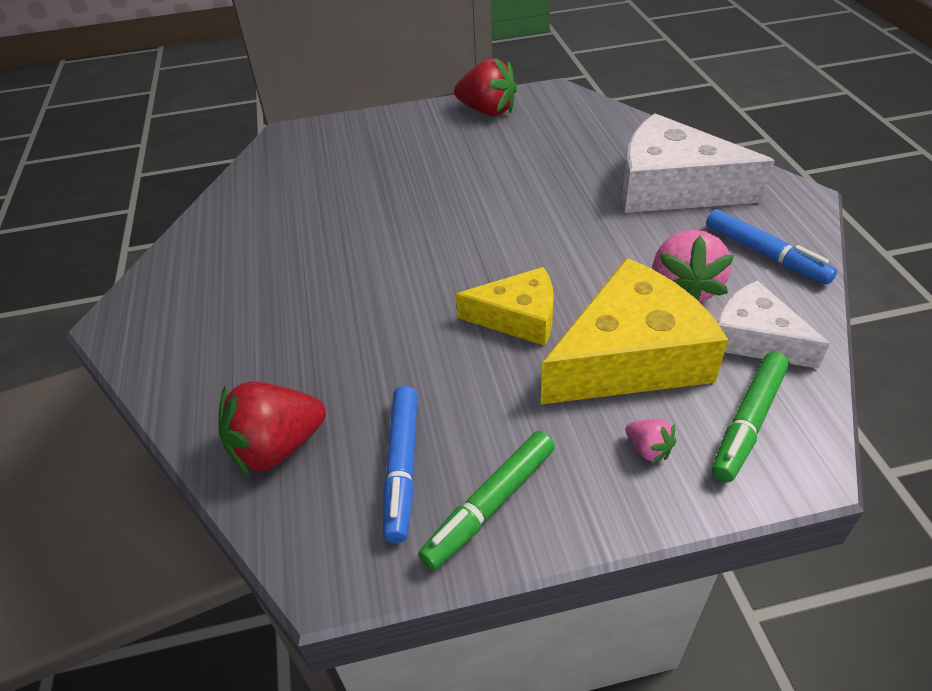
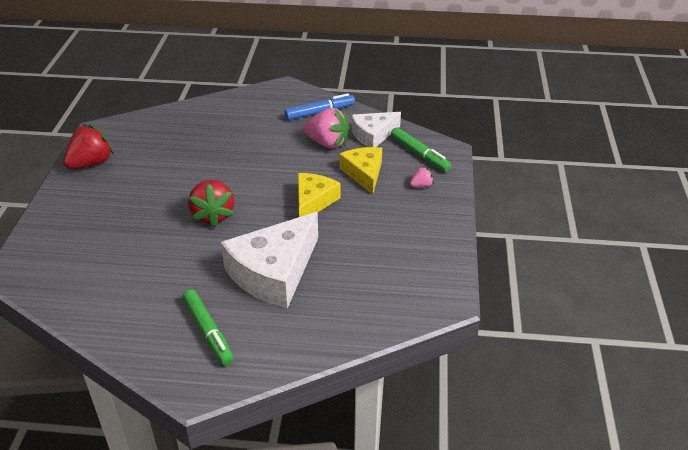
camera: 75 degrees left, 5 degrees down
(277, 447) = (360, 311): red strawberry -> red strawberry (213, 215)
(402, 467) = (396, 265): blue marker -> none
(490, 504) = (431, 240): green marker -> green marker (208, 332)
(630, 357) = (364, 173): yellow cheese -> yellow cheese, size x0.59
(672, 187) = (244, 120): white cheese -> white cheese (274, 272)

